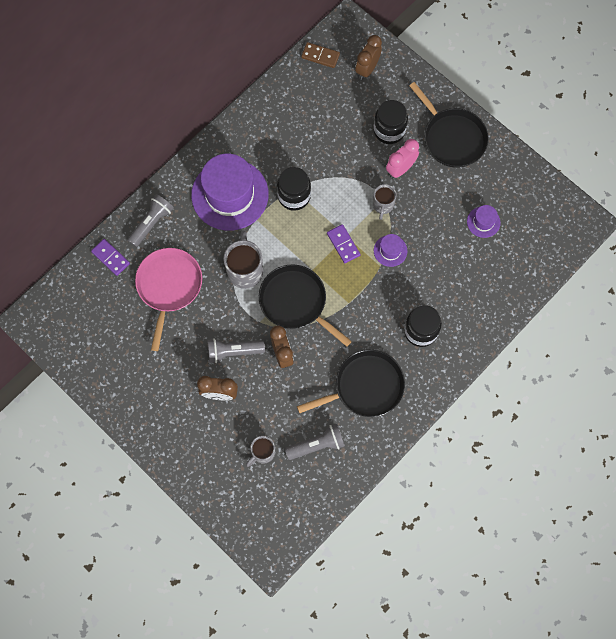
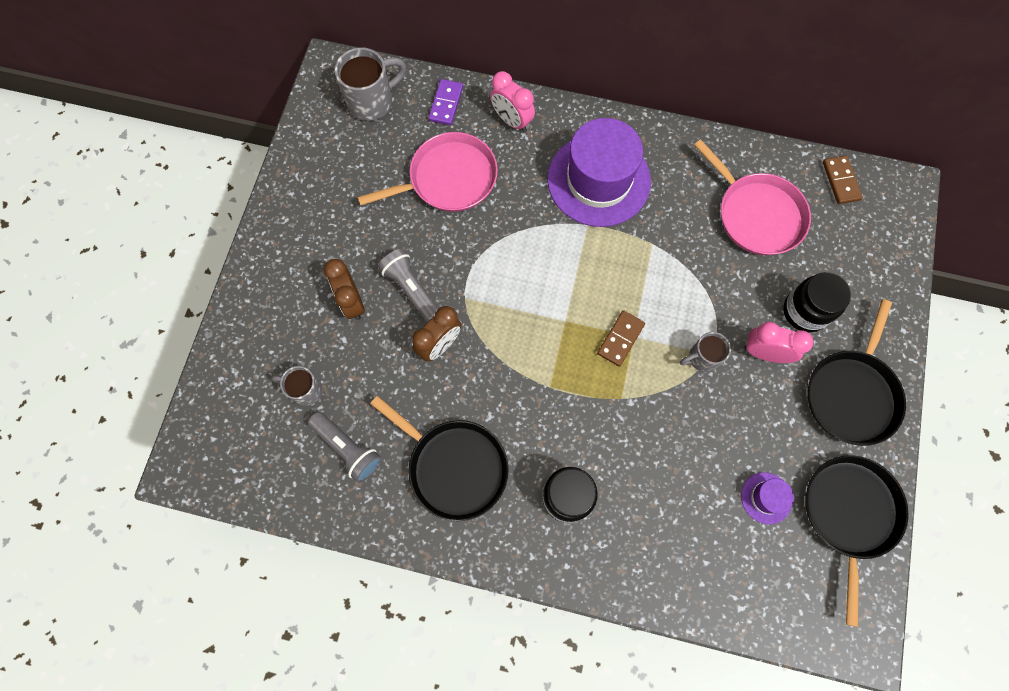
camera: 60 degrees right, 0 degrees up
(151, 223) = (512, 121): grey flashlight -> pink clock
(245, 270) = (518, 247): grey mug -> grey mug (372, 101)
(294, 196) = (644, 249): black jar -> none
(296, 302) = (513, 324): black pan -> black pan (849, 514)
(312, 117) = (756, 214): none -> pink pan
(343, 244) = (620, 339): purple domino -> brown domino
(367, 69) = (865, 242): brown clock -> none
(390, 250) = (649, 400): purple hat -> none

